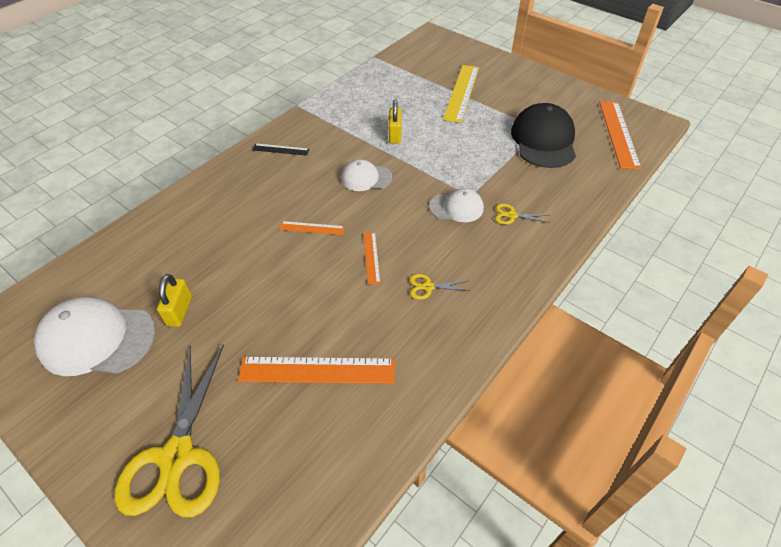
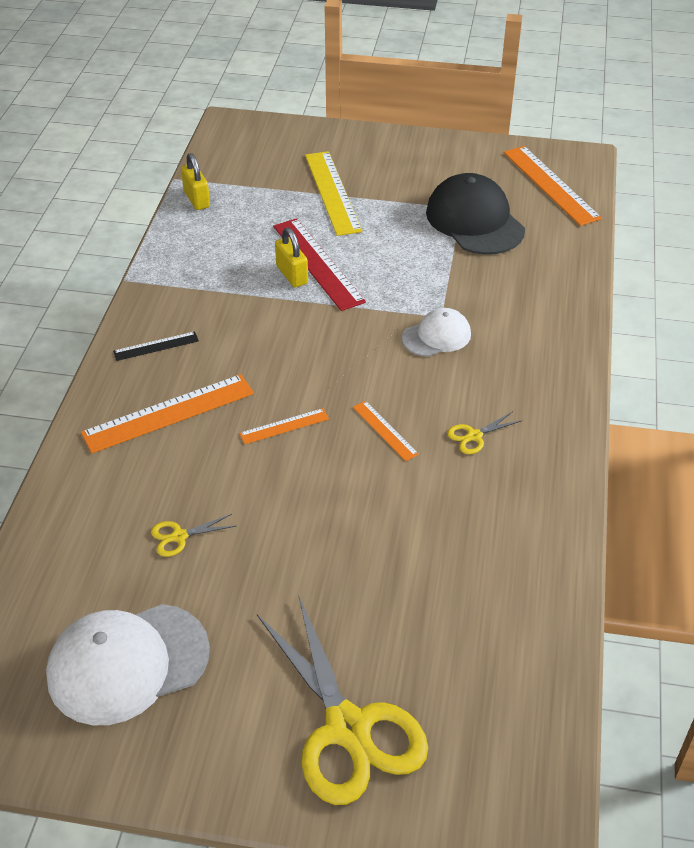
camera: 30 degrees left, 5 degrees down
(179, 311) = (205, 586): yellow padlock -> yellow padlock (197, 199)
(317, 370) = (425, 573): orange ruler -> orange ruler (169, 413)
(366, 178) = (300, 341): white cap -> none
(416, 133) = (317, 263): none -> red ruler
(511, 215) = (504, 322): yellow scissors -> yellow scissors (179, 536)

